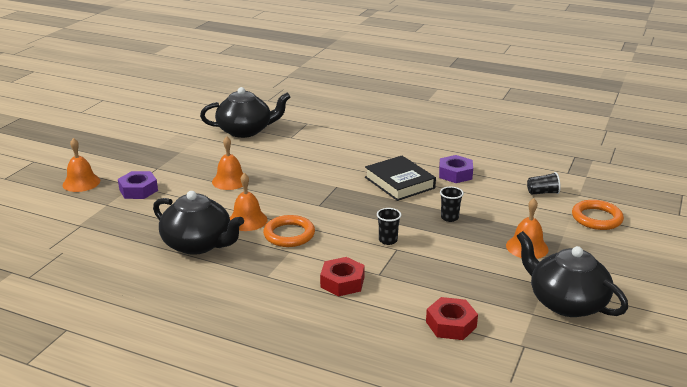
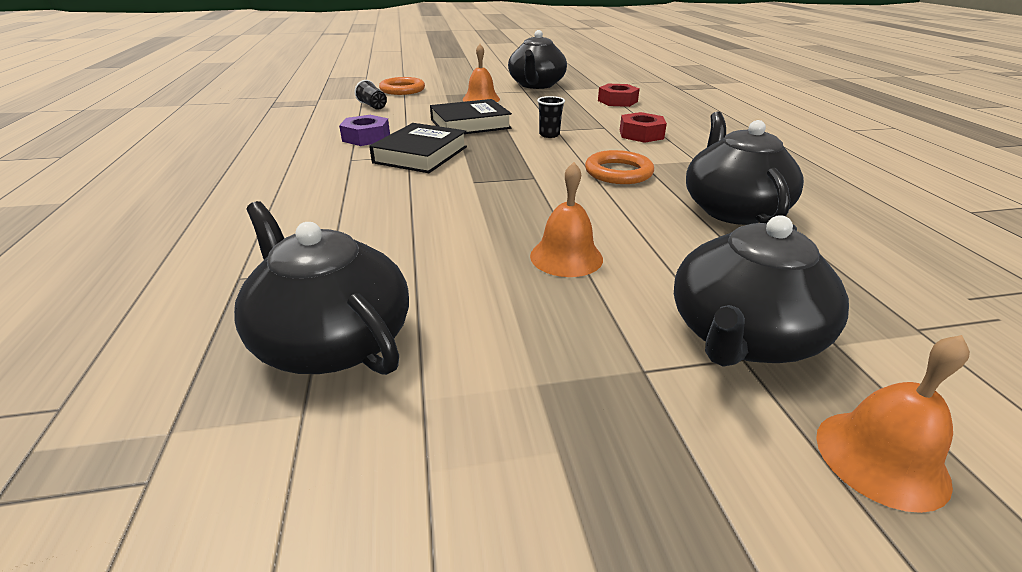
camera: 125 degrees left, 5 degrees up
(138, 190) = (741, 336): purple nut -> black teapot
(247, 220) = (636, 202): orange bell -> none
(449, 218) = (470, 124): black cup -> black book

